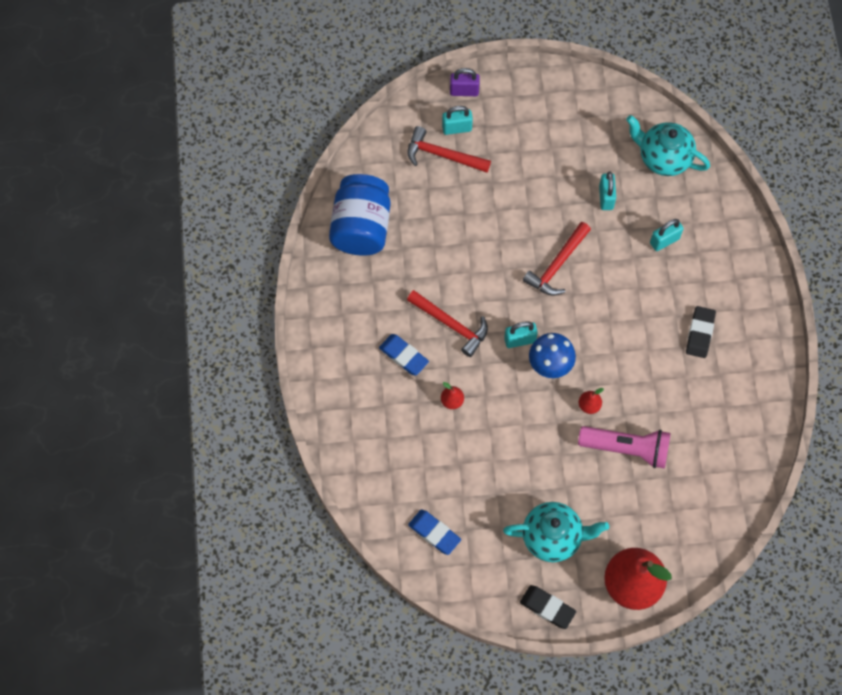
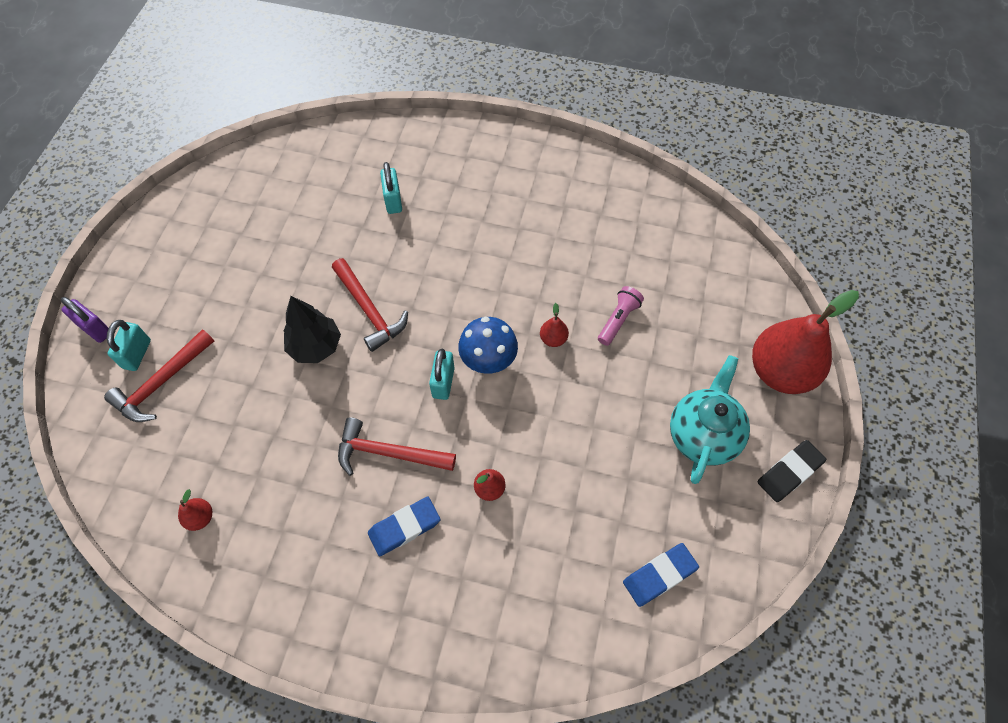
camera: 70 degrees left, 5 degrees down
(361, 227) = (200, 518): blue jar -> red pear
(451, 325) = (388, 453): red hammer -> red hammer turned 135 degrees counterclockwise
(464, 91) = (95, 329): purple padlock -> purple padlock turned 75 degrees counterclockwise
(512, 241) = (315, 346): none -> black tree
(606, 197) = (314, 235): turquoise padlock -> none
(627, 449) = (618, 320): pink flashlight -> pink flashlight, size x0.58
(663, 158) = (300, 169): turquoise teapot -> none
(700, 333) = (512, 207): black eraser -> none

